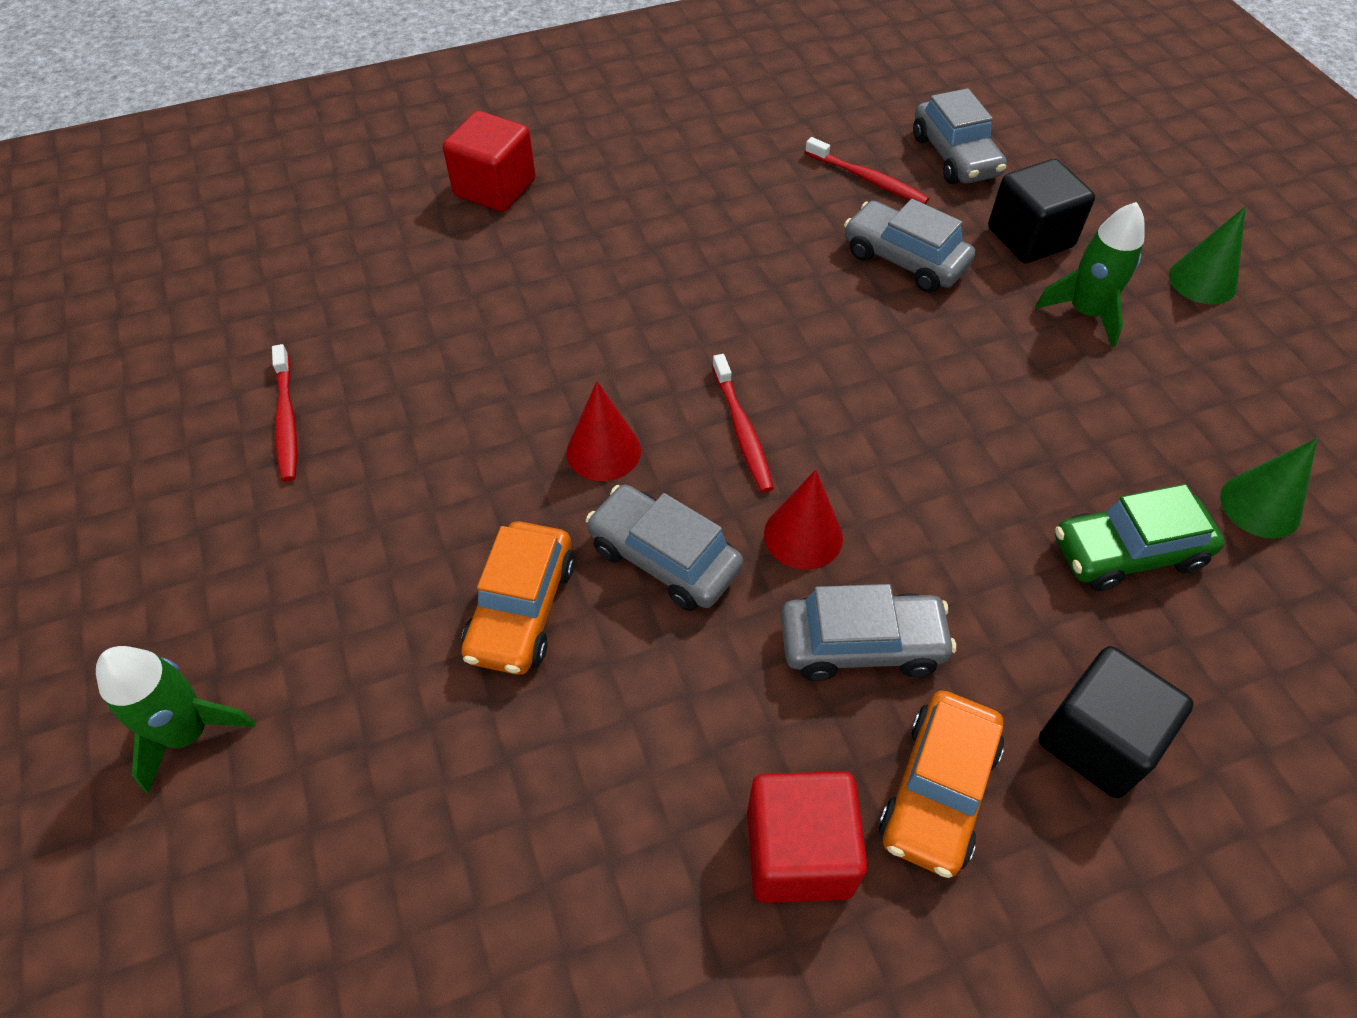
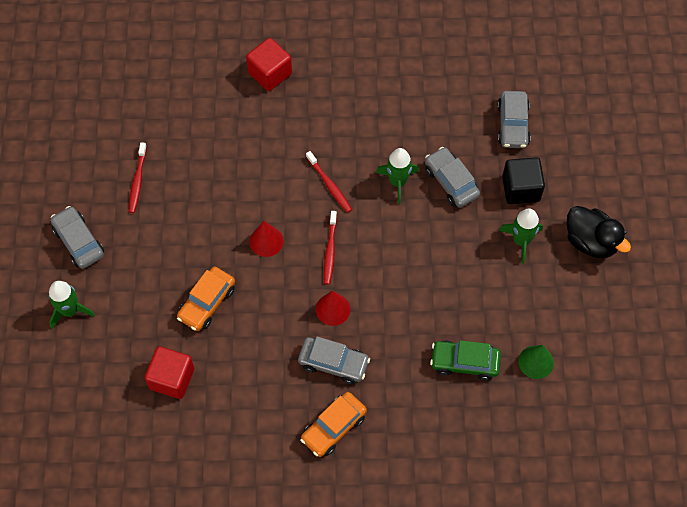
camera: 20 degrees right, 10 degrees up
(664, 558) = (271, 300): grey car -> grey car (78, 242)
(798, 852) = (272, 430): red cube -> red cube (172, 378)
(810, 284) = (398, 182): none -> green rocket
(868, 179) = (459, 126): red toothbrush -> red toothbrush (329, 185)
(1096, 740) = (404, 431): black cube -> none
(1202, 281) = (591, 241): green cone -> black duck

